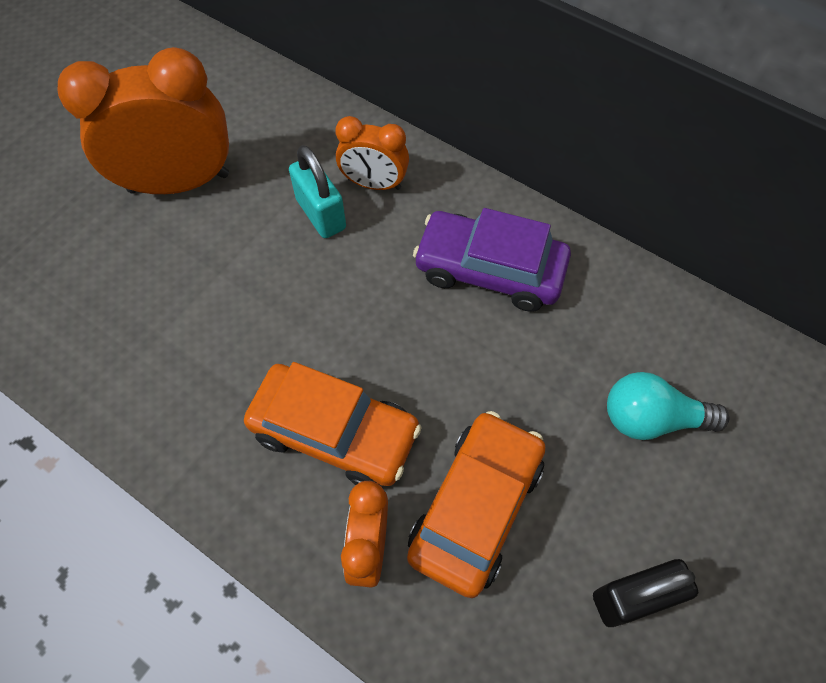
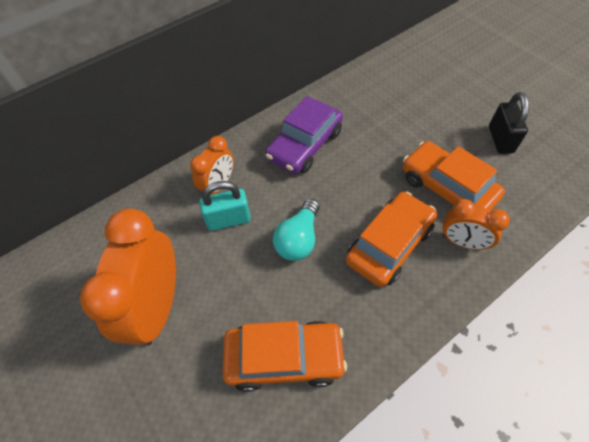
camera: 70 degrees left, 5 degrees down
(135, 336) = (284, 358): none -> orange car
(651, 418) = (412, 106): turquoise light bulb -> turquoise light bulb (298, 239)

